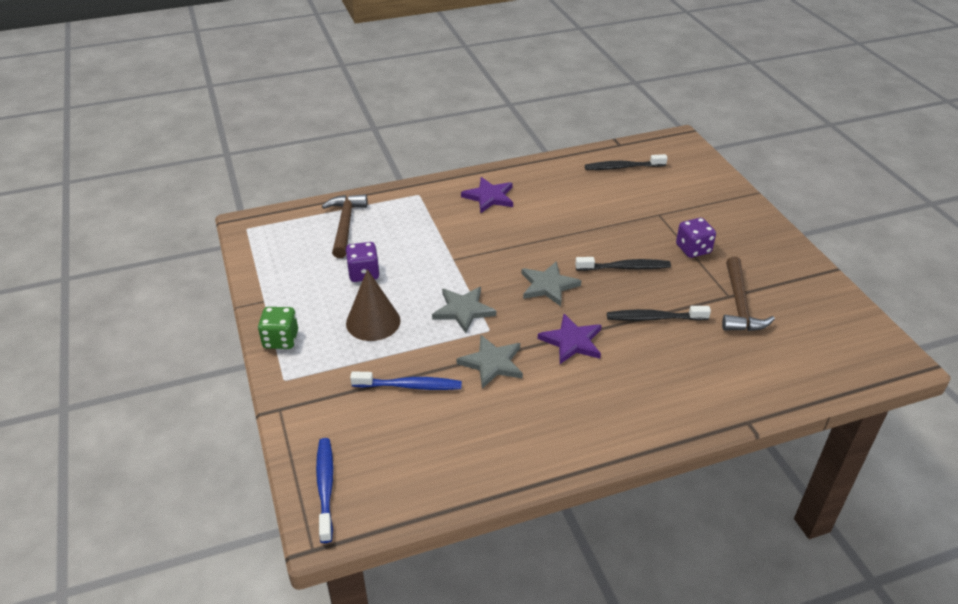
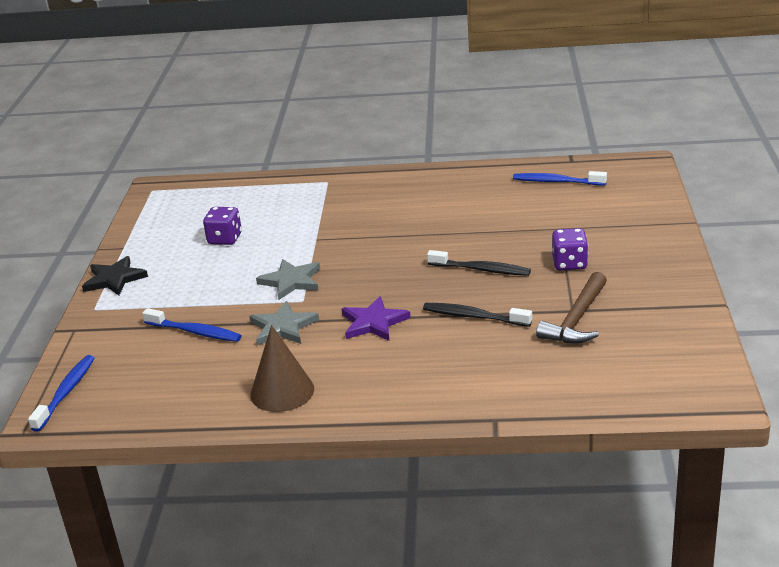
camera: 25 degrees right, 10 degrees down
(281, 340) = (114, 279): green dice -> black star
(345, 225) = (239, 198): brown hammer -> none
(373, 322) = (203, 278): brown cone -> brown cone (282, 391)
(489, 197) = (394, 192): purple star -> none
(548, 286) = (389, 273): grey star -> none
(622, 167) = (556, 182): black toothbrush -> blue toothbrush

